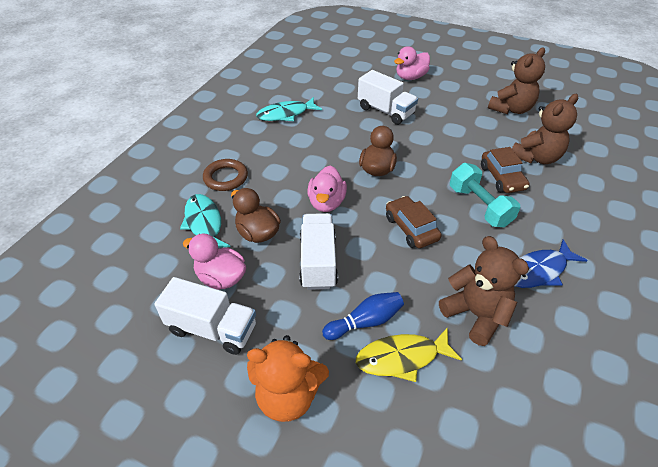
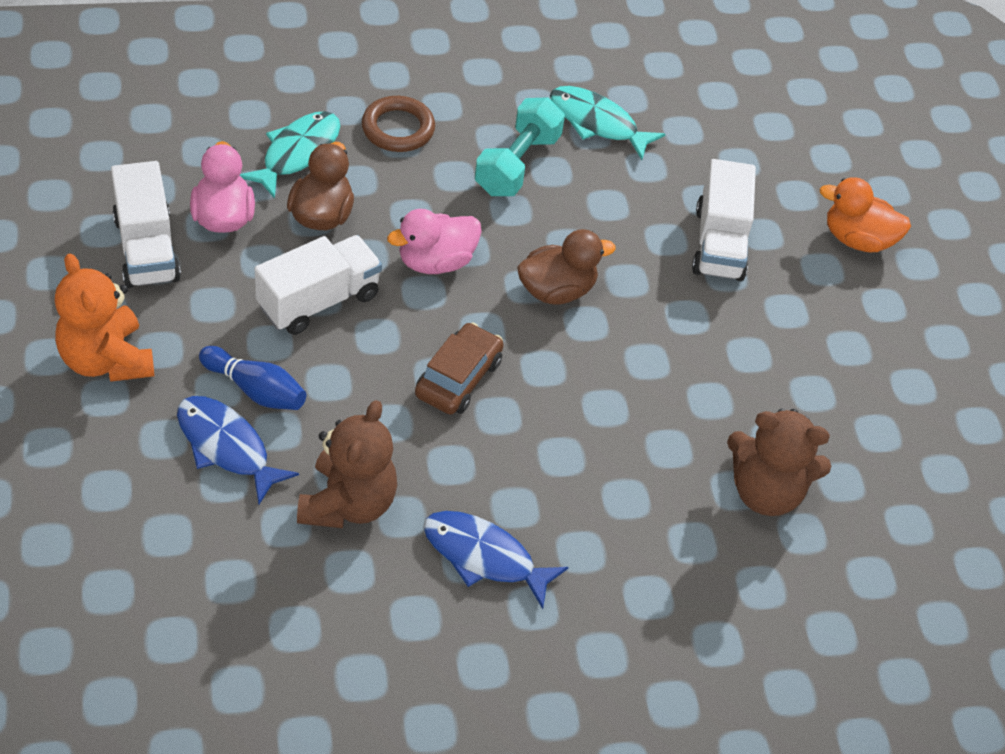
camera: 50 degrees right, 5 degrees up
(402, 358) = (226, 447): yellow fish -> blue fish
(410, 77) = (857, 239): pink duck -> orange duck
(479, 206) = (572, 446): turquoise dumbbell -> turquoise dumbbell (517, 164)
(502, 178) = (668, 457): brown car -> none
(511, 109) = (888, 418): brown teddy bear -> none

